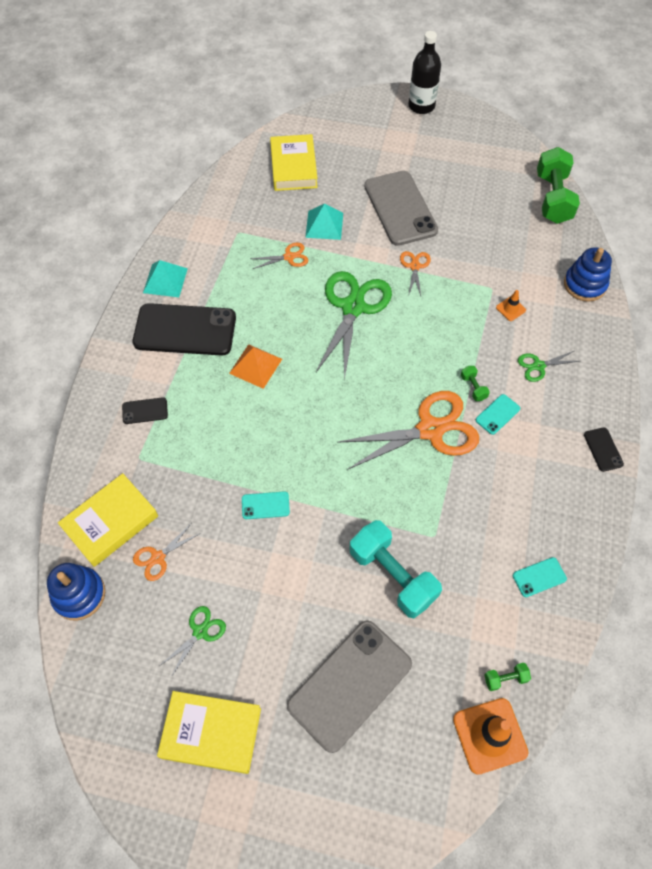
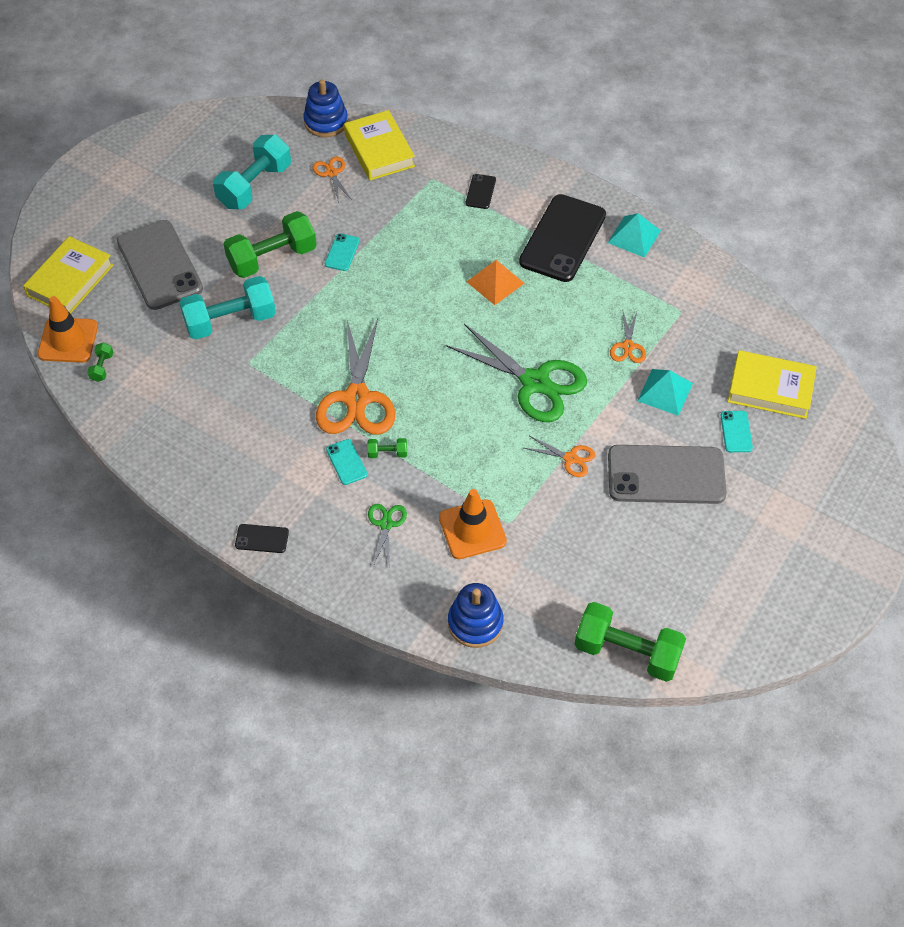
camera: 110 degrees right, 5 degrees down
(200, 632) = (255, 186): green scissors -> turquoise dumbbell
(211, 733) = (175, 176): yellow book -> yellow book (70, 280)
(296, 569) = (272, 258): none -> green dumbbell
(421, 106) = (849, 564): black bottle -> none
(510, 309) = (472, 529): orange traffic cone -> orange traffic cone, size x2.02
(539, 577) = (168, 427): turquoise phone -> turquoise phone (736, 432)

